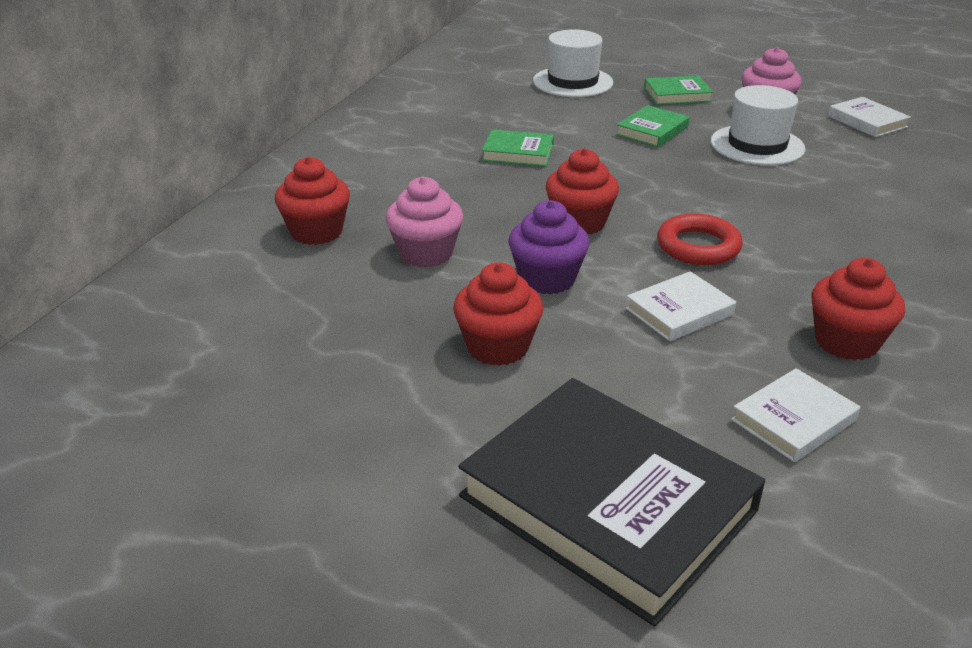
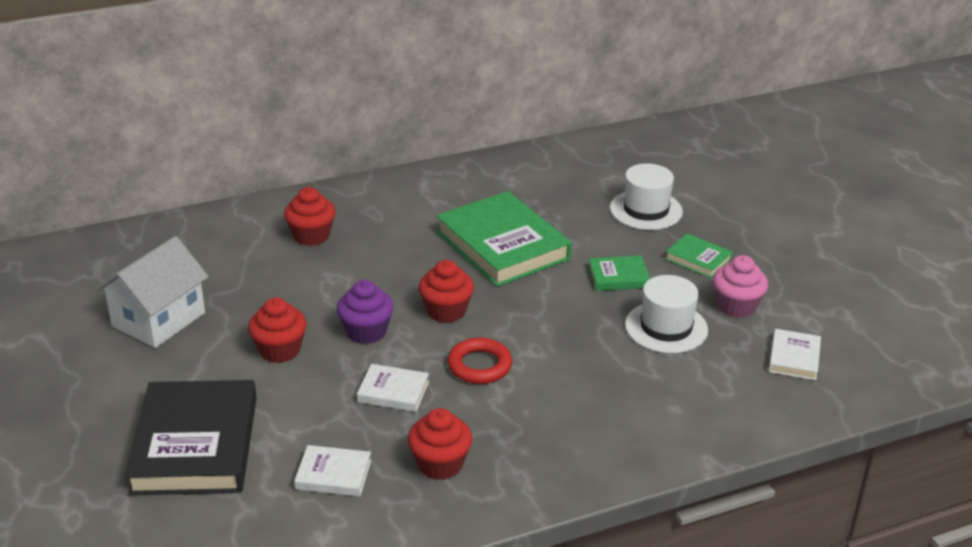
camera: 45 degrees right, 0 degrees up
(290, 406) = (159, 320): none -> white house
(426, 253) = (338, 280): pink cupcake -> none
(518, 153) = (502, 245): green book -> green book, size x2.14

